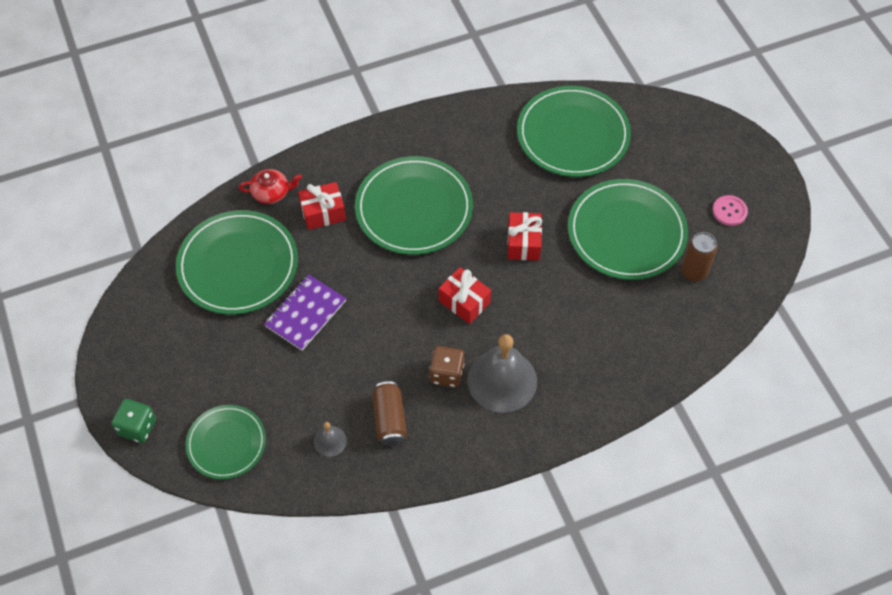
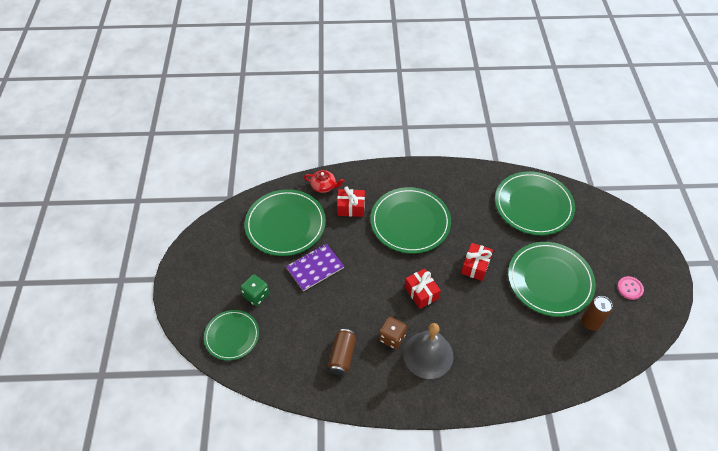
camera: 20 degrees right, 5 degrees down
(137, 427) = (182, 307): green dice -> green dice (256, 295)
(330, 441) = (298, 357): grey bell -> none

